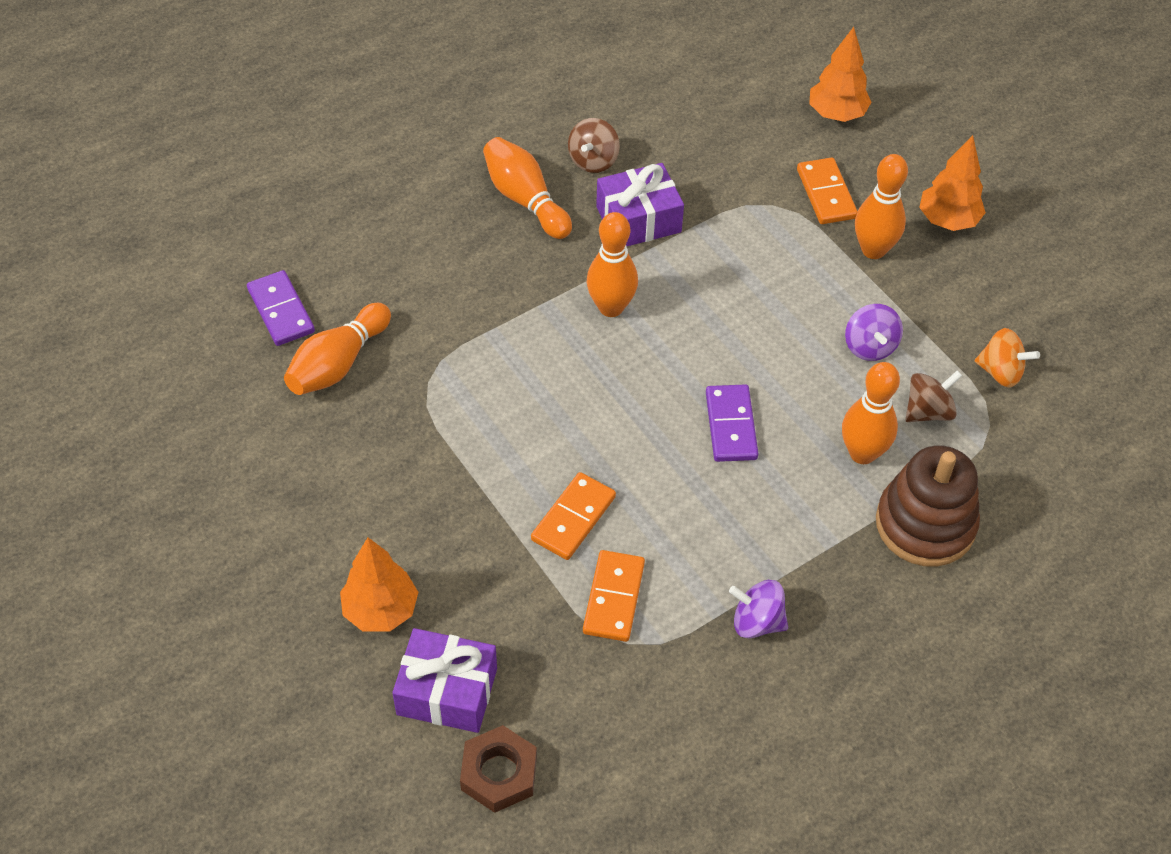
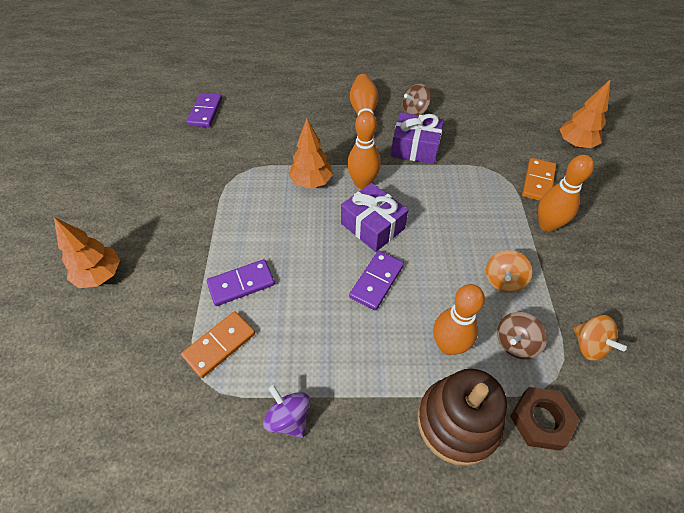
camera: 35 degrees right, 0 degrees up
(338, 364) = (205, 146): orange bowling pin -> none
(447, 691) = (83, 342): purple gift -> purple gift (372, 226)
(499, 773) = (56, 414): brown nut -> brown nut (541, 420)
(573, 518) = (241, 284): orange domino -> purple domino
(869, 346) = (503, 280): purple spinning top -> orange spinning top
(928, 411) = (515, 343): brown spinning top -> brown spinning top turned 135 degrees clockwise
(948, 220) = (611, 231): orange tree -> orange tree (311, 182)

